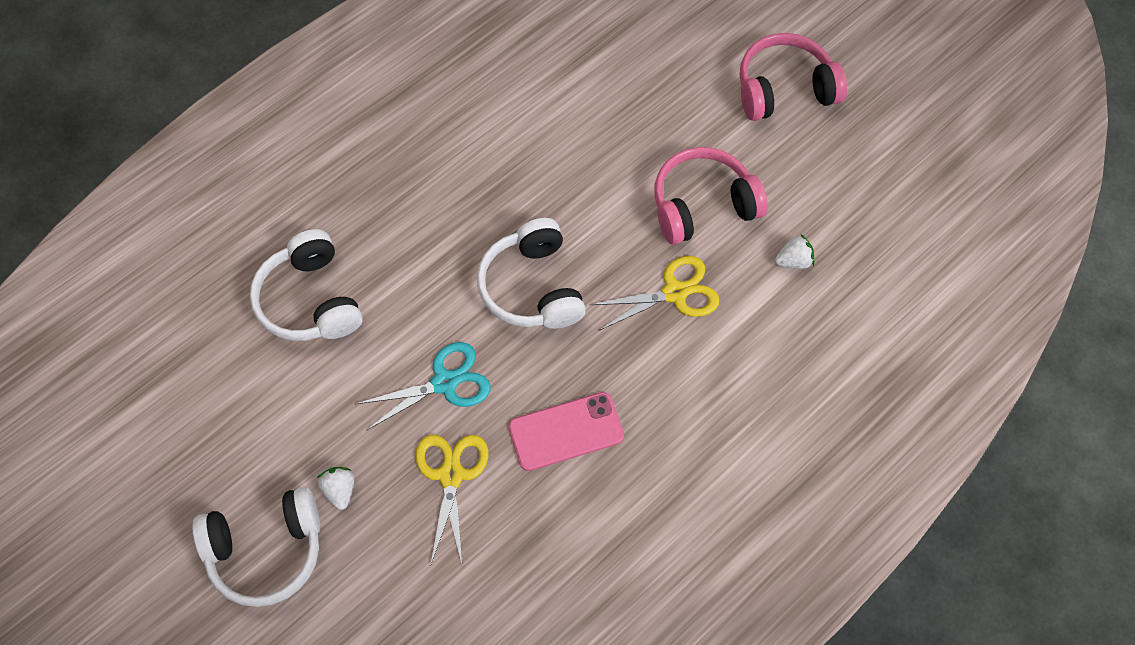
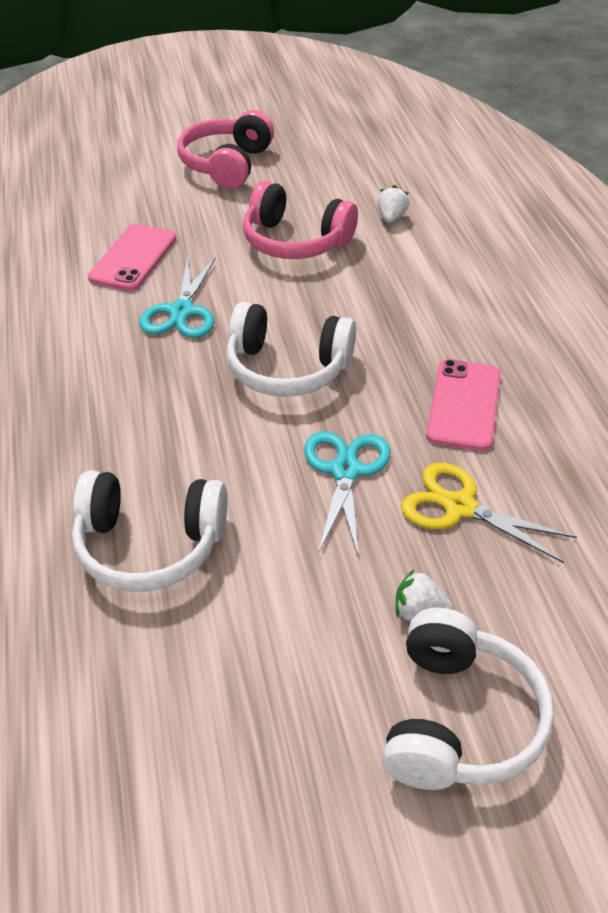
camera: 60 degrees left, 20 degrees down
(554, 179) = (182, 312): none -> turquoise scissors
(599, 105) = (133, 258): none -> pink phone
(674, 293) = (368, 287): yellow scissors -> none
(703, 205) = (295, 241): pink headphones -> pink headphones turned 75 degrees counterclockwise

